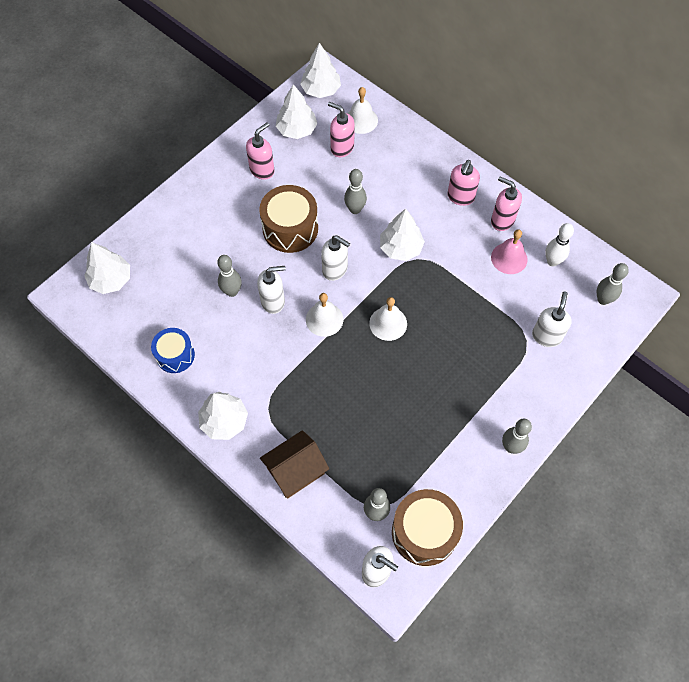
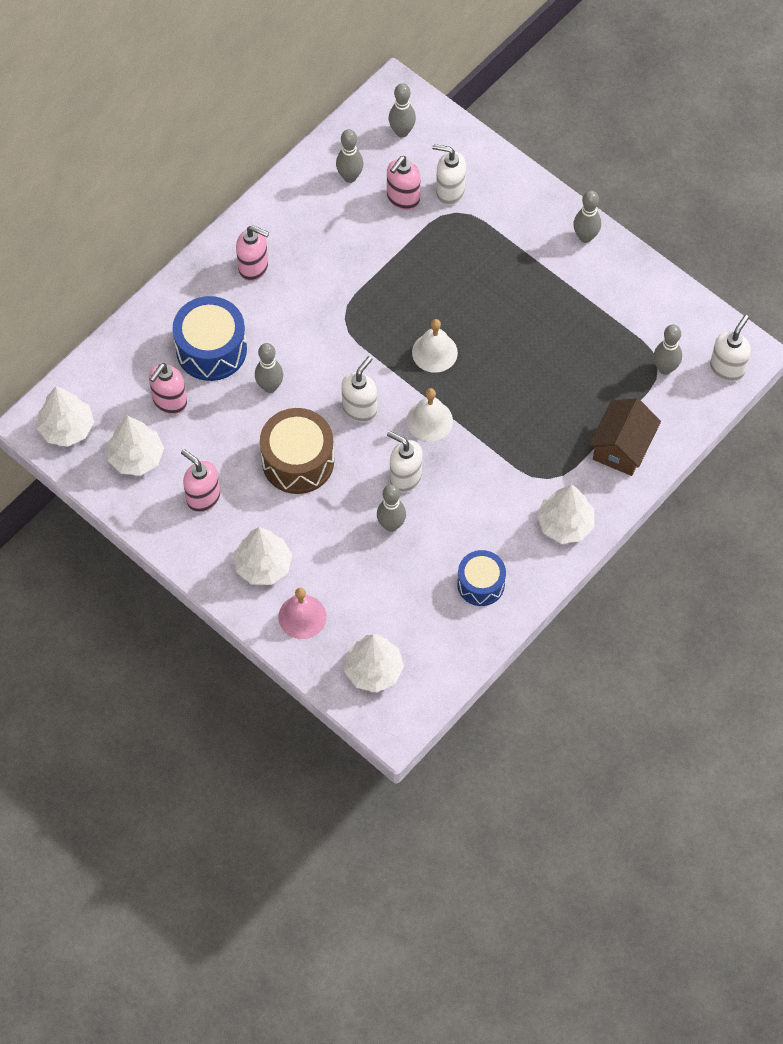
camera: 90 degrees left, 0 degrees up
(273, 301) = (405, 477): white soap dispenser -> white soap dispenser turned 45 degrees counterclockwise
(296, 471) = (622, 447): brown house -> brown house turned 60 degrees clockwise
(361, 120) = (123, 378): white bell -> none
(386, 172) = (211, 349): none -> blue drum
(400, 248) = (329, 336): white tree -> white tree (263, 565)
(424, 532) = (683, 323): brown drum -> none
(502, 220) = (290, 224): pink soap dispenser -> pink soap dispenser (403, 198)
(509, 258) = (344, 221): pink bell -> pink bell (302, 616)
(552, 261) = (350, 177): white bowling pin -> grey bowling pin

